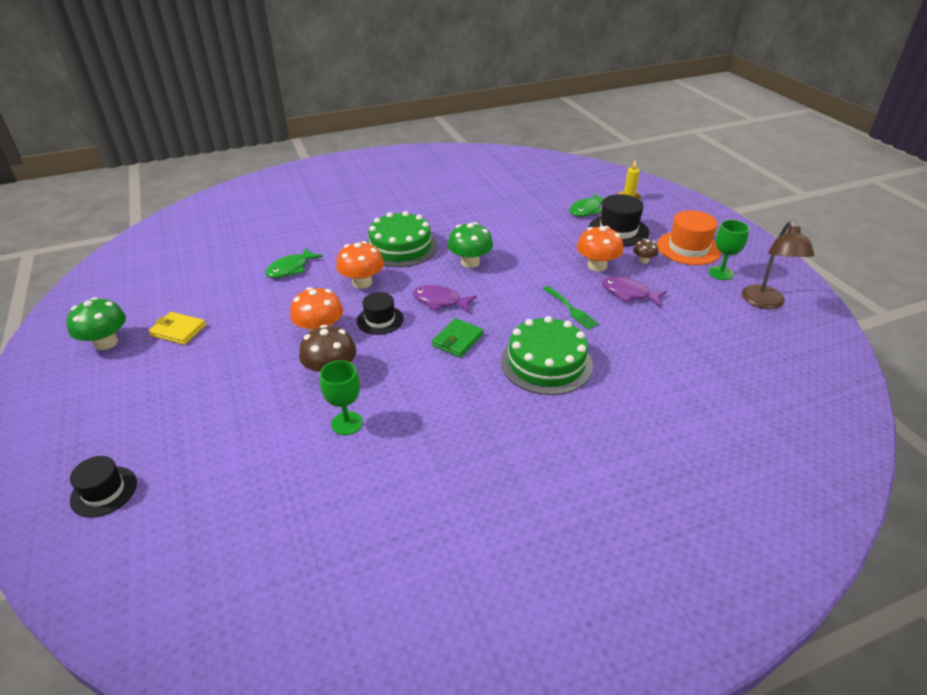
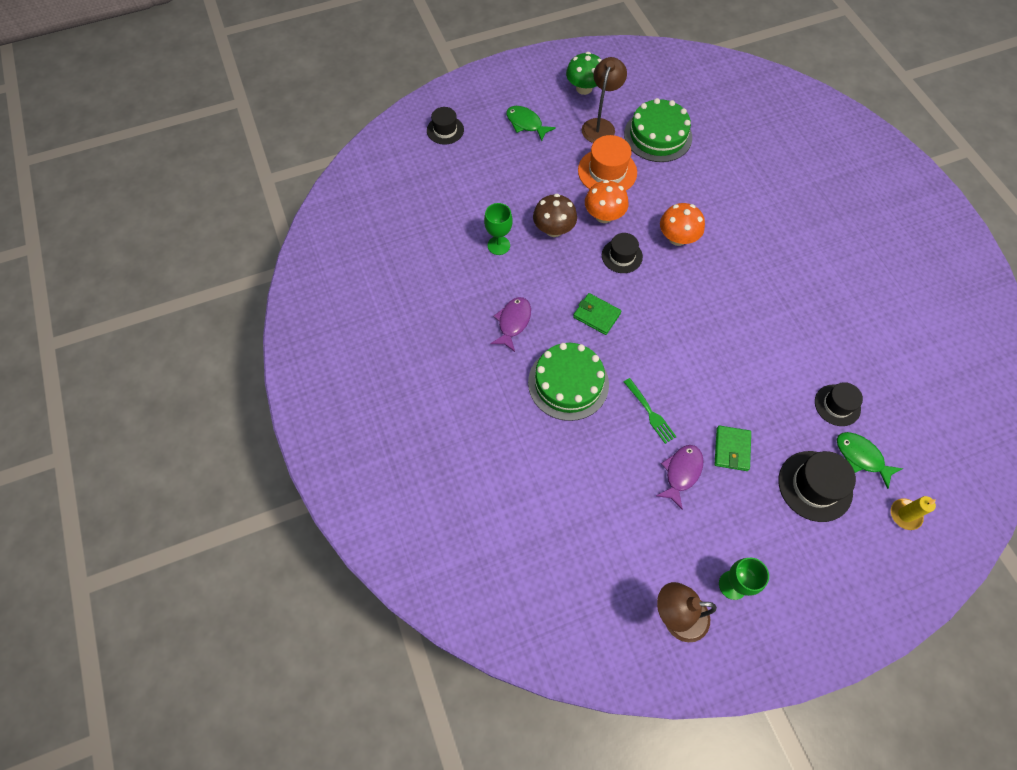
camera: 90 degrees right, 25 degrees up
(178, 330) = (600, 125): yellow wallet -> brown lamp
(290, 269) = (694, 181): green fish -> green fish (526, 124)
(400, 247) = (744, 264): green cake -> green cake (658, 135)
(440, 301) = (653, 301): purple fish -> purple fish (513, 322)
(470, 262) = (723, 326): green mushroom -> none
(543, 215) = (837, 405): none -> black hat
(570, 309) = (649, 412): green fork -> green fork turned 90 degrees counterclockwise
(597, 266) = (732, 449): orange mushroom -> green wallet
(643, 260) = (749, 502): brown mushroom -> none
(688, 248) = (785, 561): orange hat -> orange hat (607, 171)

